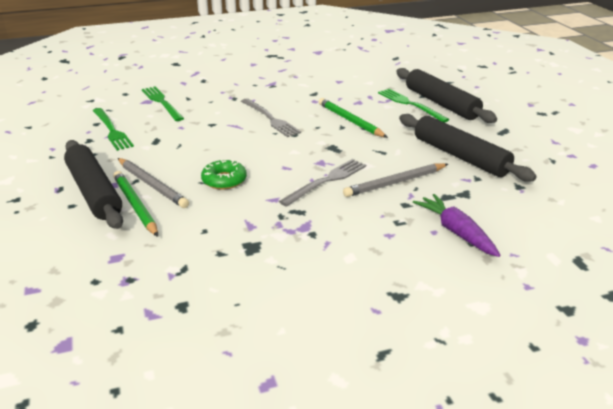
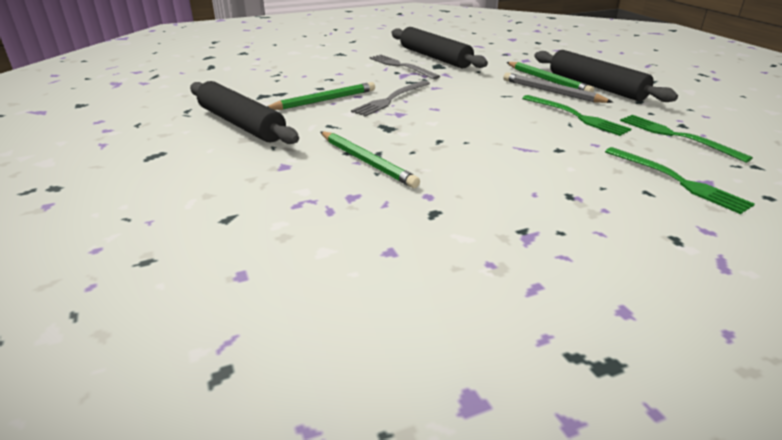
camera: 175 degrees right, 0 degrees up
(224, 180) = (489, 97): green donut -> none
(270, 119) = (483, 160): grey fork -> grey fork (401, 66)
(394, 182) = (324, 100): grey pencil -> green pencil
(410, 104) = (263, 195): green fork -> green fork (576, 116)
(441, 103) = (207, 199): black rolling pin -> black rolling pin (434, 57)
(456, 232) = (287, 75): purple carrot -> none

